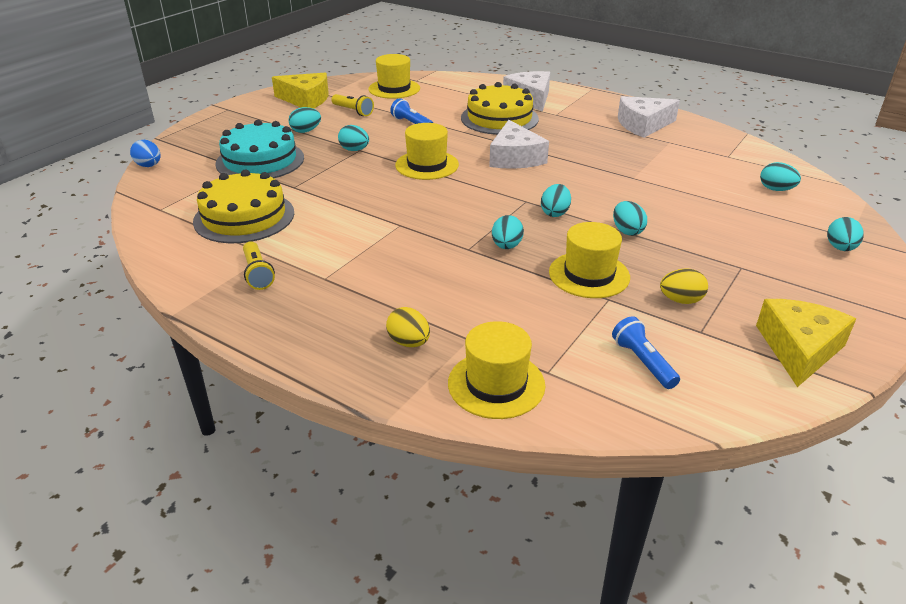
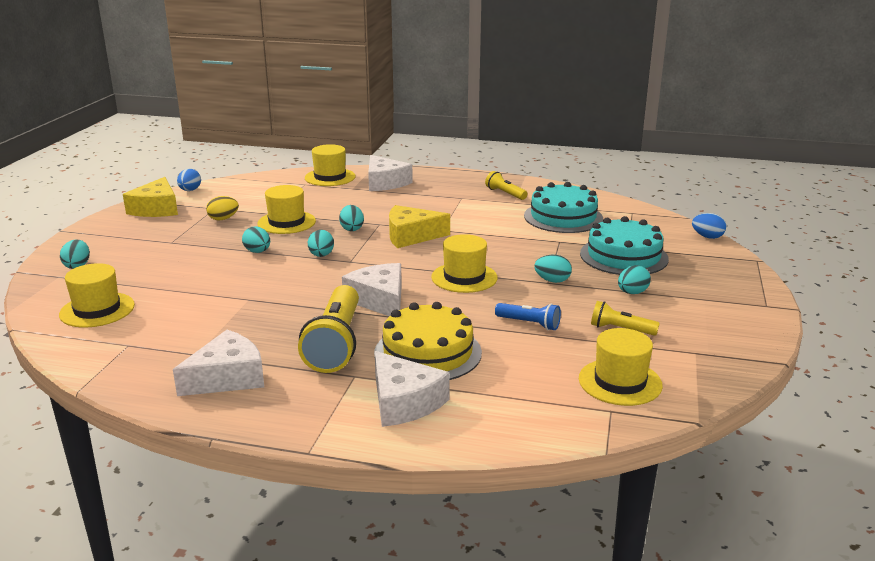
camera: 160 degrees right, 10 degrees down
(244, 217) = (563, 217): yellow cake -> turquoise cake
(306, 99) = (704, 337): yellow cheese -> yellow cheese (411, 236)
(409, 342) = (385, 183): yellow egg -> white cheese
(563, 133) = (335, 343): none -> yellow flashlight
(643, 362) = (252, 193): blue flashlight -> none
(761, 397) = (190, 190): none -> blue egg
(776, 189) = (97, 310): turquoise egg -> yellow hat

